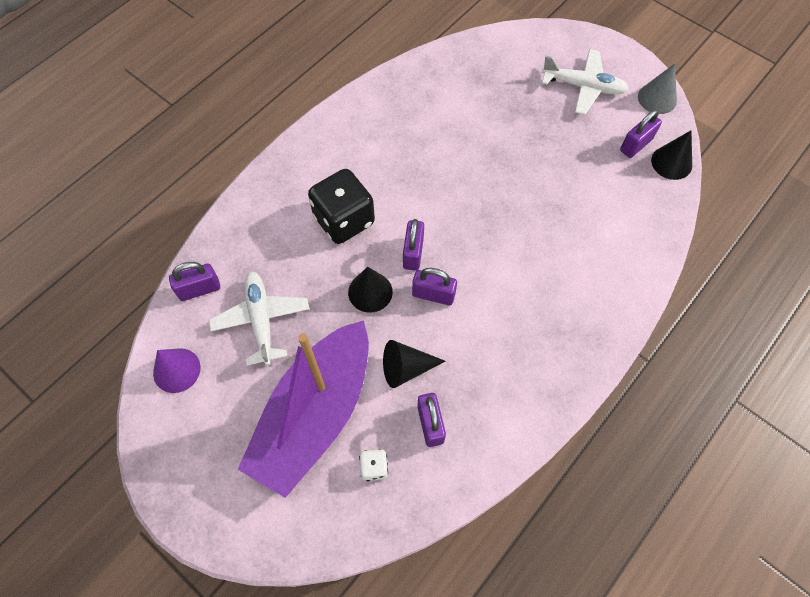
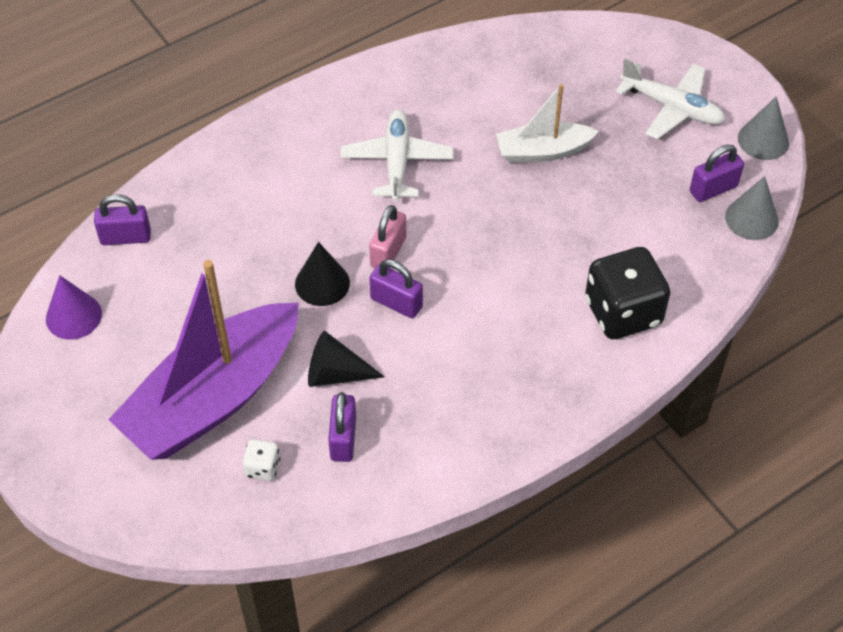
camera: 15 degrees right, 10 degrees down
(261, 320) = (185, 285): white plane -> white plane (397, 162)
(344, 220) = (318, 199): black dice -> black dice (623, 312)
(413, 253) = (388, 252): purple padlock -> pink padlock
(502, 142) = (543, 151): none -> white boat
(671, 162) = (751, 219): black cone -> grey cone

